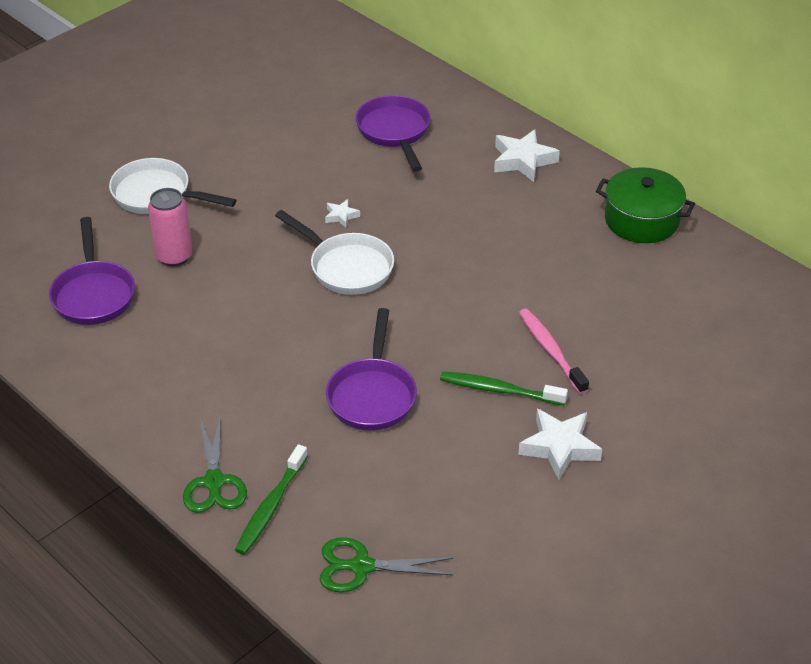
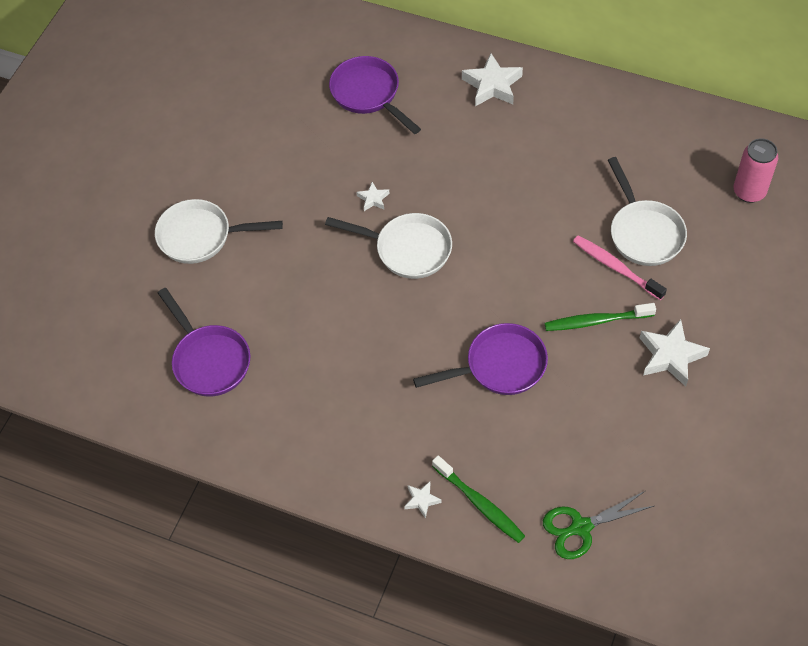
camera: 20 degrees left, 15 degrees up
(174, 256) = (255, 295): pink can -> pink can (749, 192)
(214, 482) = (422, 500): green scissors -> white star
(271, 507) = (480, 503): green toothbrush -> green toothbrush turned 45 degrees counterclockwise
(372, 395) = (499, 366): purple pan -> purple pan turned 90 degrees counterclockwise
(601, 330) = (644, 232): none -> white pan
(641, 220) = (619, 111): green pot -> none

